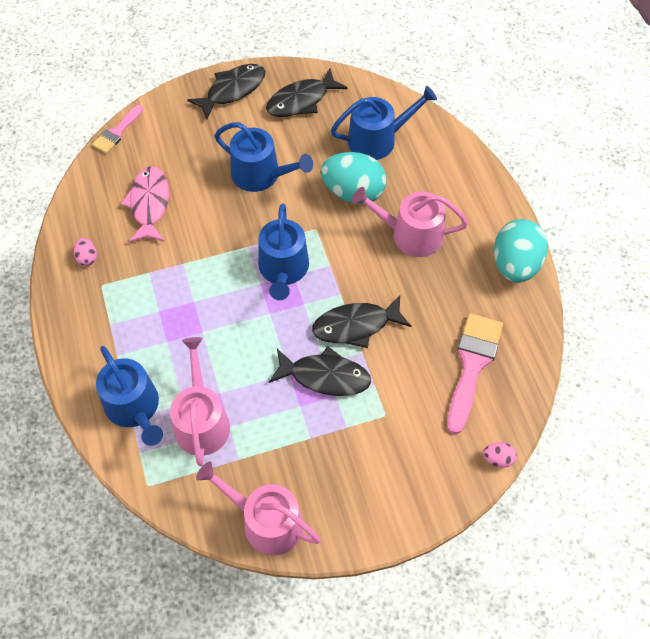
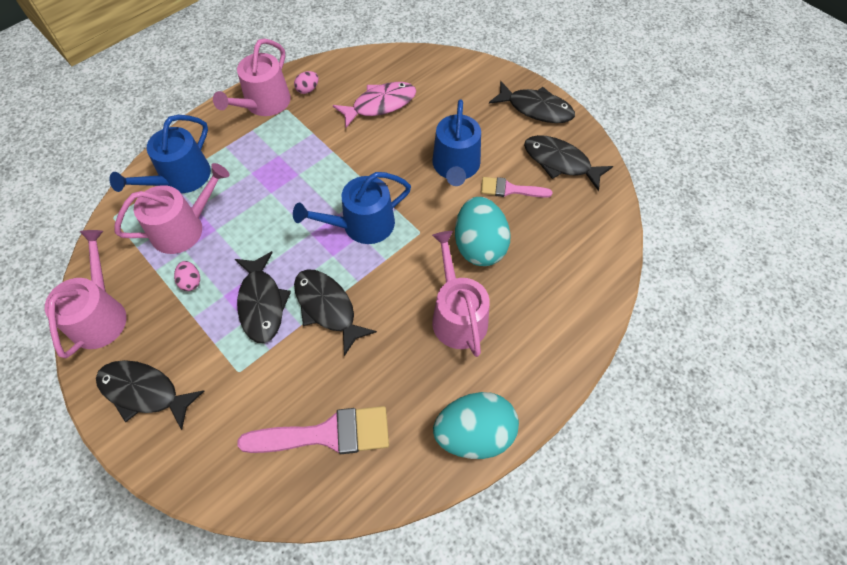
camera: 65 degrees right, 0 degrees up
(80, 303) = (264, 104): none -> pink watering can
(117, 132) = (439, 54): pink brush -> pink brush (510, 189)
(369, 498) = (144, 392): none -> black fish
(377, 139) = (556, 242): blue watering can -> none
(497, 459) = (223, 502): pink egg -> pink egg (191, 281)

